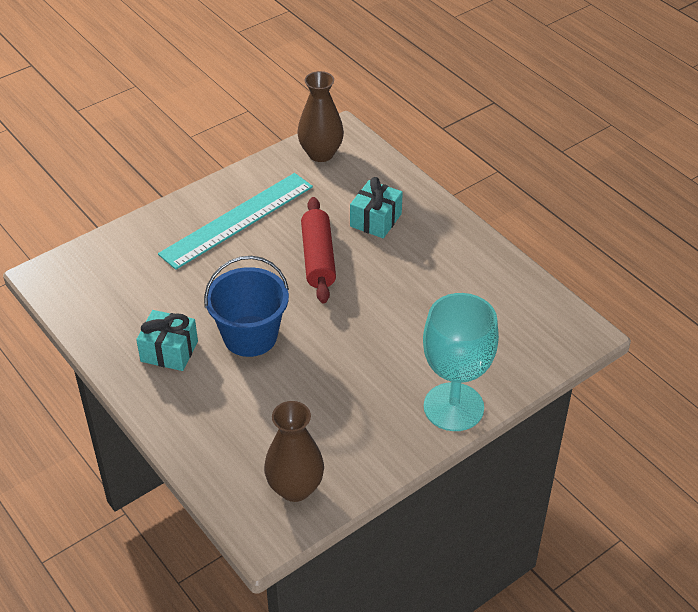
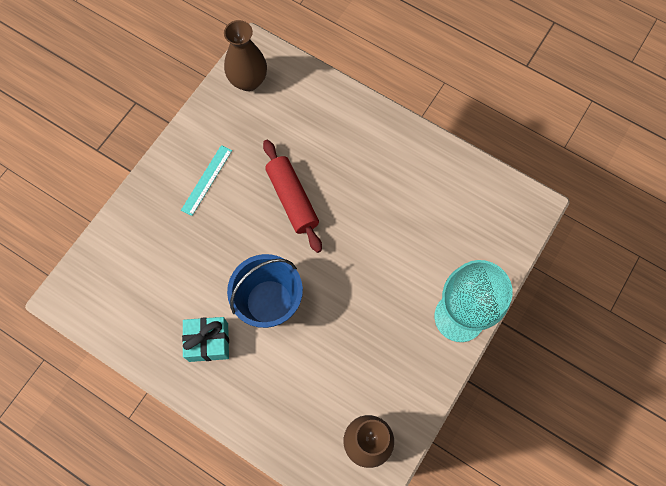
camera: 20 degrees left, 25 degrees up
(237, 220) = (207, 180): turquoise ruler -> turquoise ruler, size x0.50
(375, 220) = (324, 141): turquoise gift -> none

